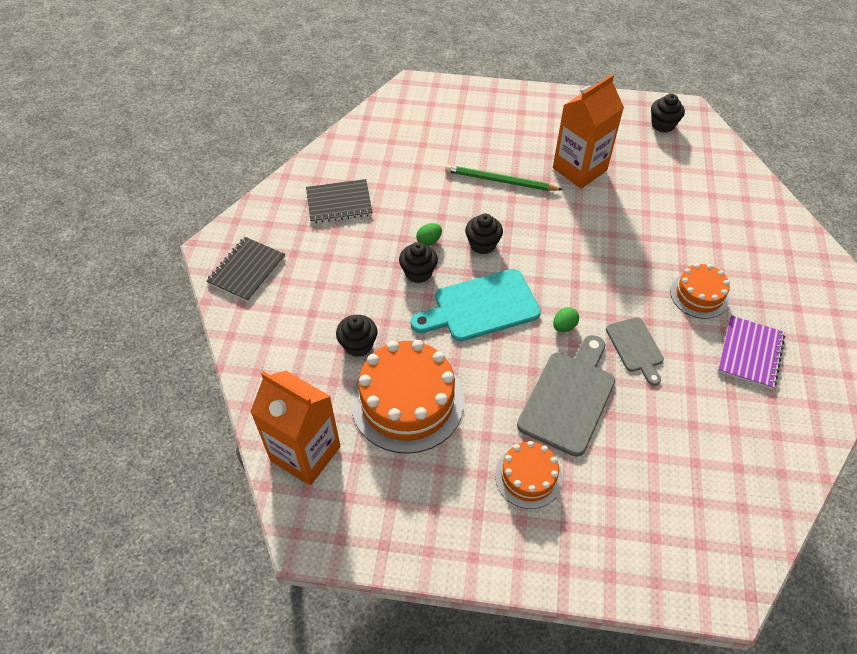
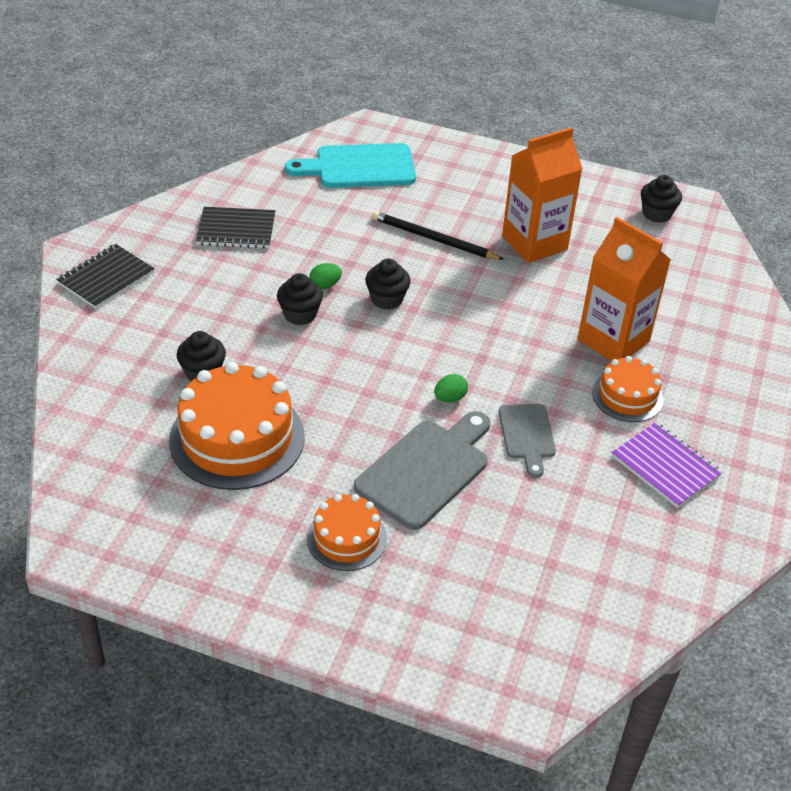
camera: 10 degrees right, 10 degrees down
(305, 453) = (102, 466): orange carton -> orange carton (613, 340)
(481, 307) = (359, 361): turquoise cutting board -> turquoise cutting board (359, 167)
(500, 181) = (433, 239): green pencil -> black pencil
(750, 353) = (665, 466): purple notebook -> purple notebook turned 75 degrees counterclockwise

